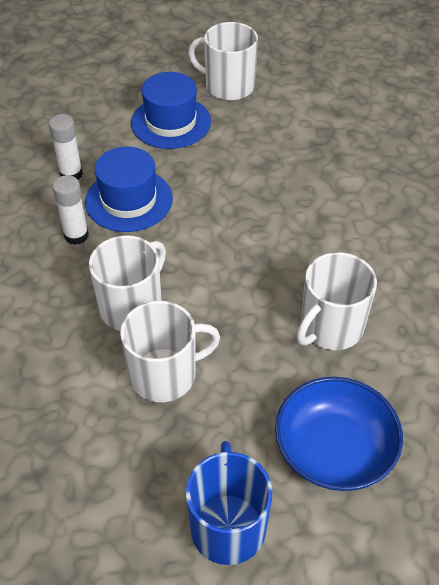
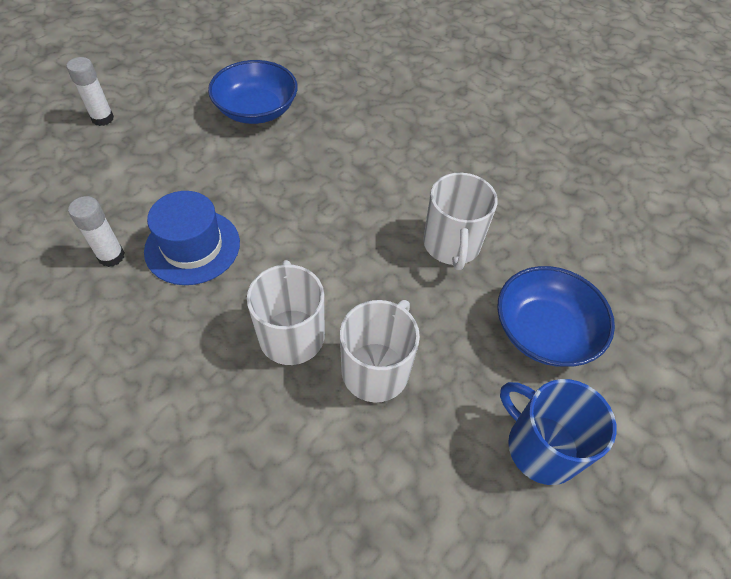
camera: 45 degrees left, 5 degrees up
(76, 235) = (176, 308): white glue stick -> white glue stick (102, 118)
(171, 122) = (160, 159): blue hat -> none
(228, 86) = (181, 103): white mug -> none
(283, 122) = (256, 110): none -> blue bowl

